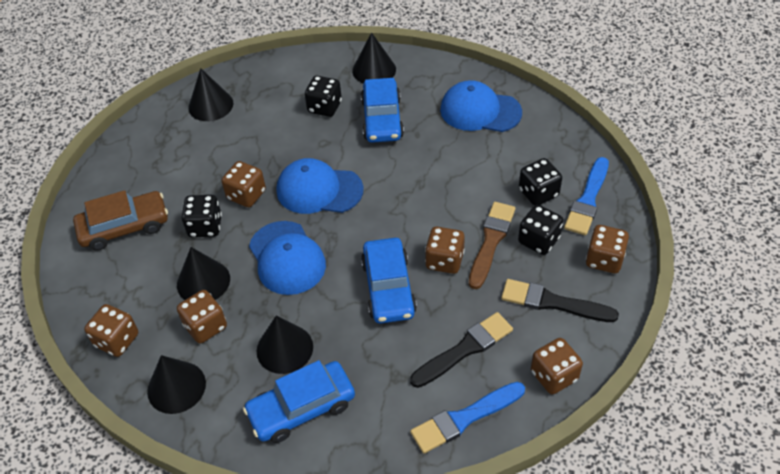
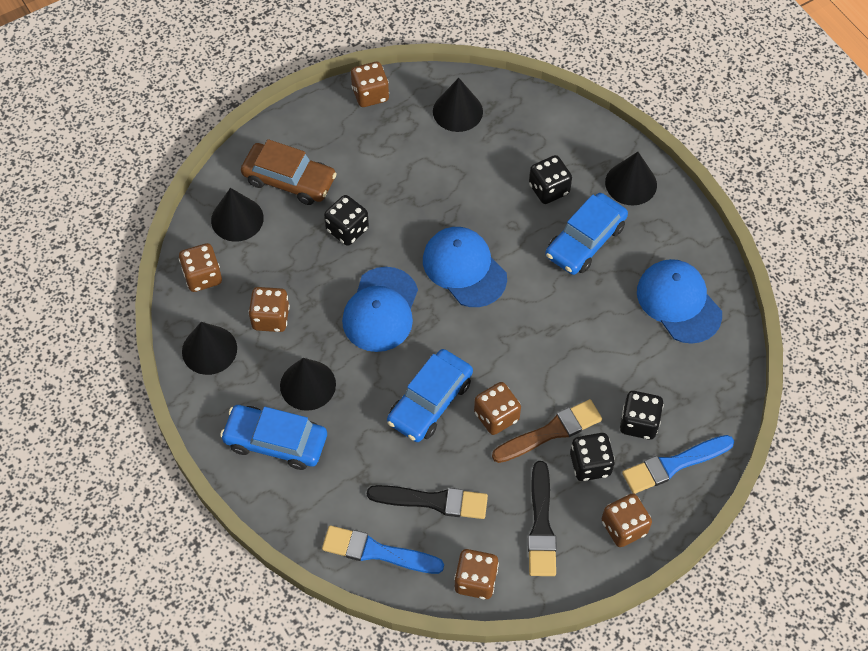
camera: 40 degrees right, 10 degrees up
(203, 281) = (302, 278): black cone -> black cone (237, 219)
(246, 195) = (404, 226): brown dice -> brown dice (370, 94)
(553, 302) = (541, 525): black brush -> black brush turned 150 degrees counterclockwise

